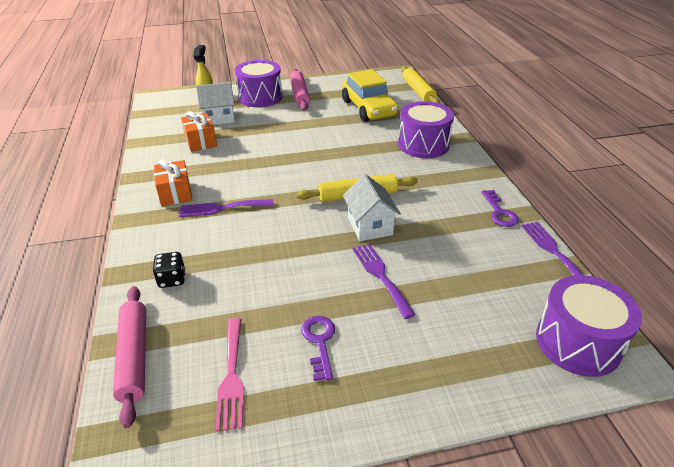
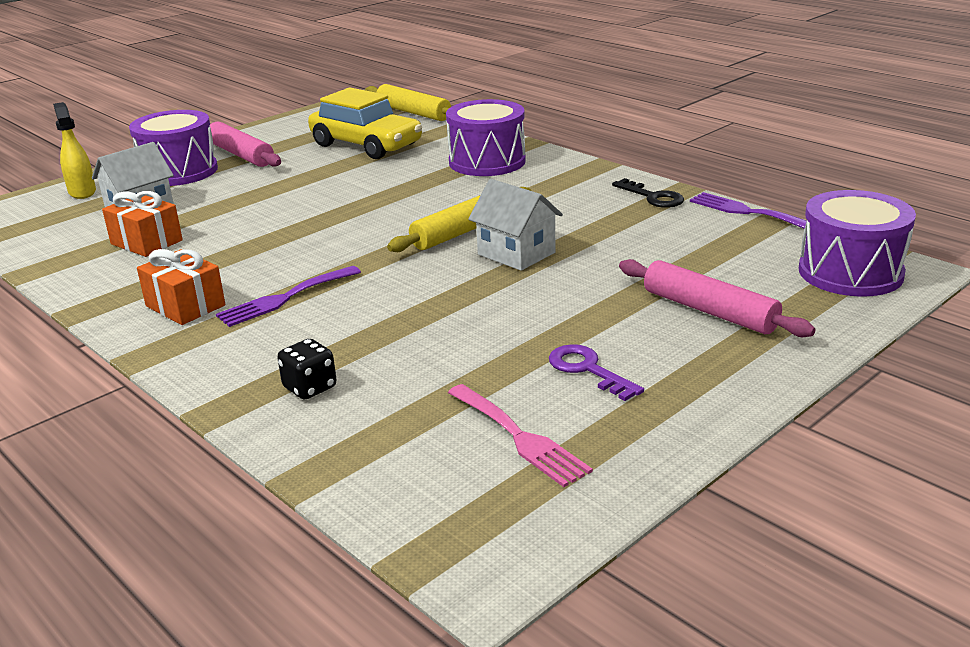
camera: 30 degrees left, 10 degrees down
(134, 357) = (361, 474): pink rolling pin -> pink rolling pin (709, 311)
(380, 276) = (586, 291): purple fork -> none
(499, 212) = (653, 197): purple key -> black key

